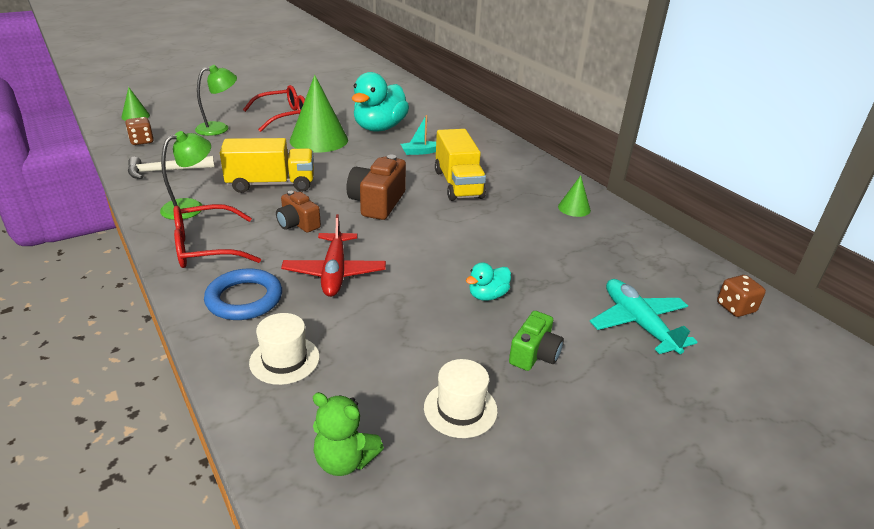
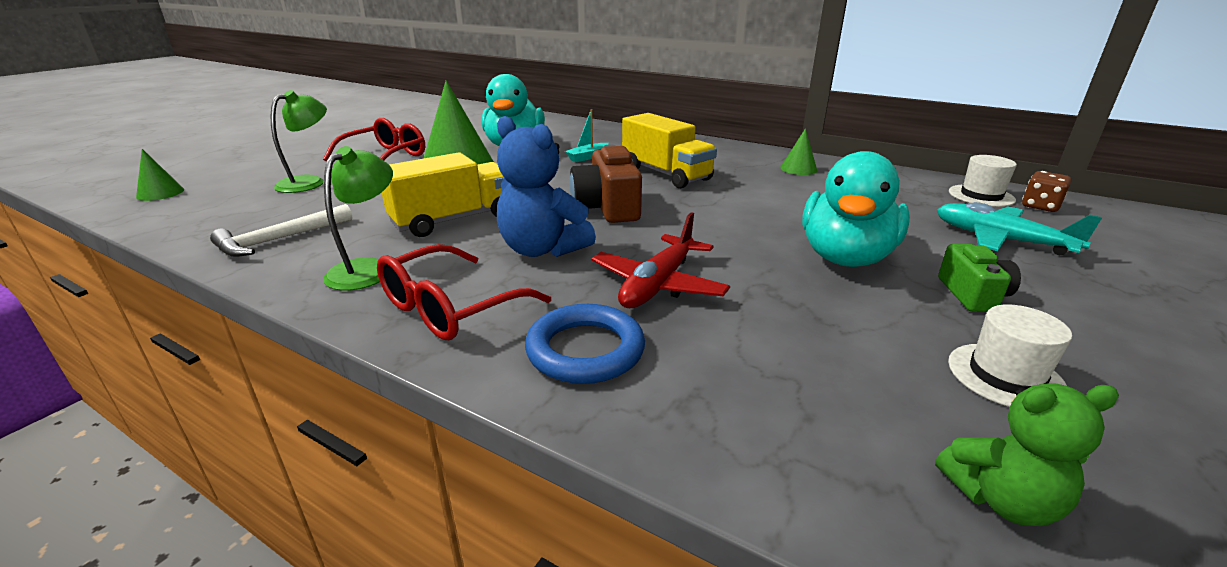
camera: 25 degrees left, 5 degrees down
(142, 141) = (201, 216): brown dice -> none
(284, 360) = (741, 403): white hat -> white hat (981, 196)
(298, 224) = (542, 249): brown camera -> blue teddy bear
(335, 273) = (658, 285): red plane -> red plane turned 60 degrees clockwise
(487, 295) = (845, 257): turquoise duck -> turquoise duck, size x2.17

